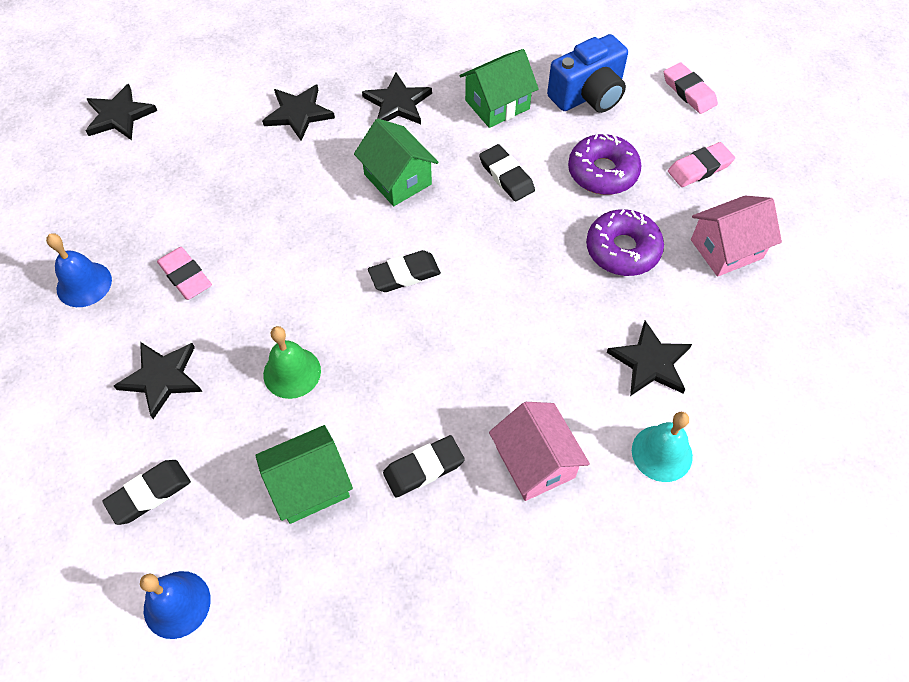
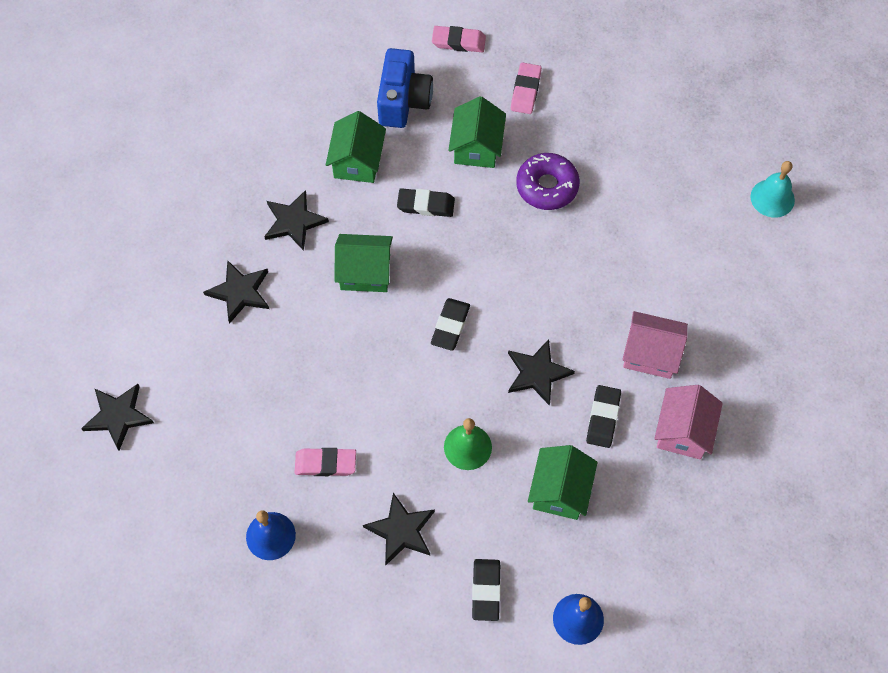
camera: 50 degrees left, 5 degrees up
(602, 172) = (476, 147): purple donut -> green house
(650, 362) = (639, 239): black star -> black star (537, 373)
(662, 453) = (701, 283): turquoise bell -> turquoise bell (772, 198)
(726, 249) = (598, 130): pink house -> pink house (683, 431)

